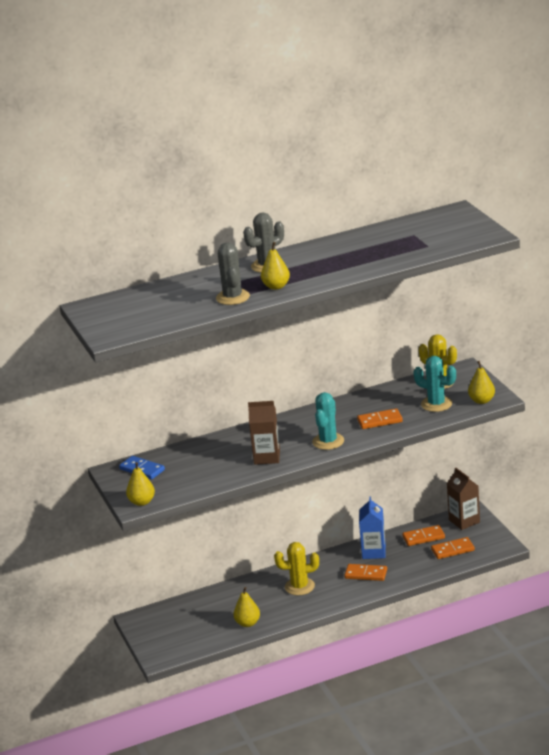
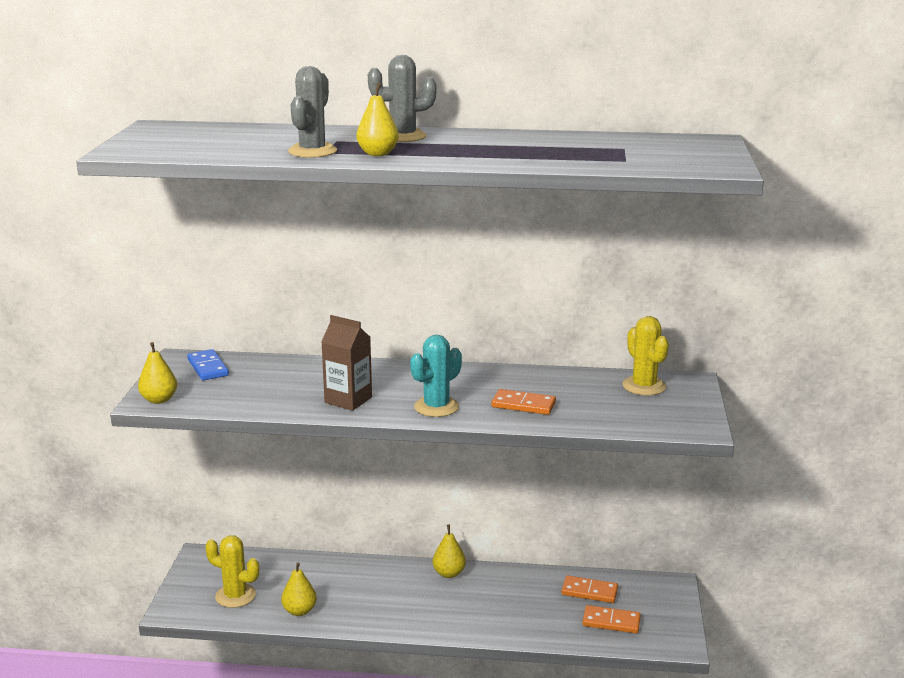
camera: 25 degrees right, 5 degrees down
(299, 586) = (396, 592): yellow cactus -> yellow cactus (235, 596)
(366, 574) = (483, 608): orange domino -> none
(374, 552) = (516, 585): blue carton -> none
(436, 404) = (614, 409): turquoise cactus -> none
(464, 521) = (655, 591): brown carton -> none
(482, 401) = (676, 424): yellow pear -> yellow pear (449, 573)

